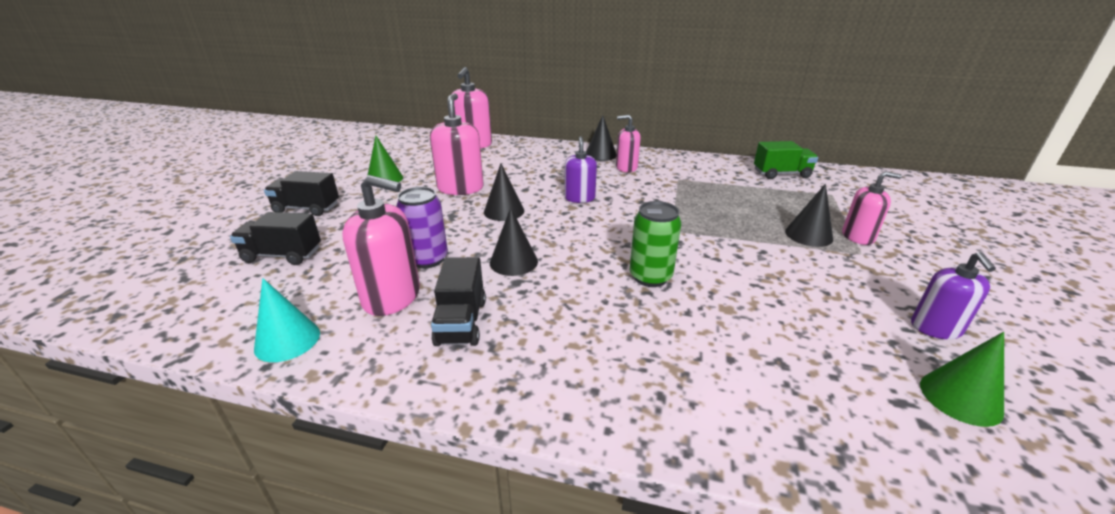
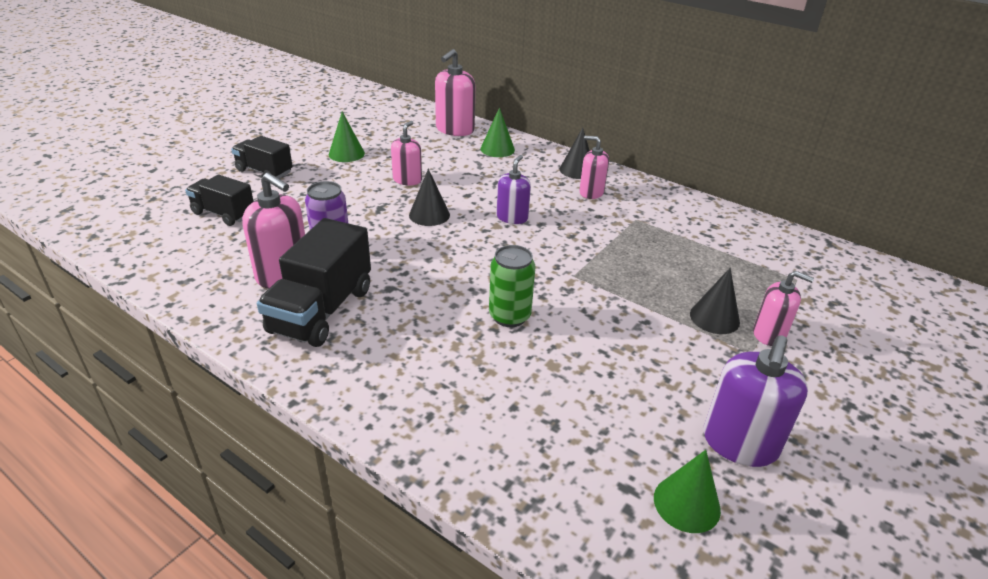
camera: 20 degrees right, 5 degrees up
(287, 340) = (192, 288): turquoise cone -> none
(460, 188) = (407, 180): pink soap dispenser -> pink soap dispenser, size x0.64
(461, 322) = (321, 310): black truck -> black truck, size x1.60
(513, 262) = (400, 269): black cone -> none
(522, 152) = (497, 149): none -> green cone
(781, 174) = (764, 240): green truck -> none
(935, 328) = (739, 443): purple soap dispenser -> purple soap dispenser, size x1.55

